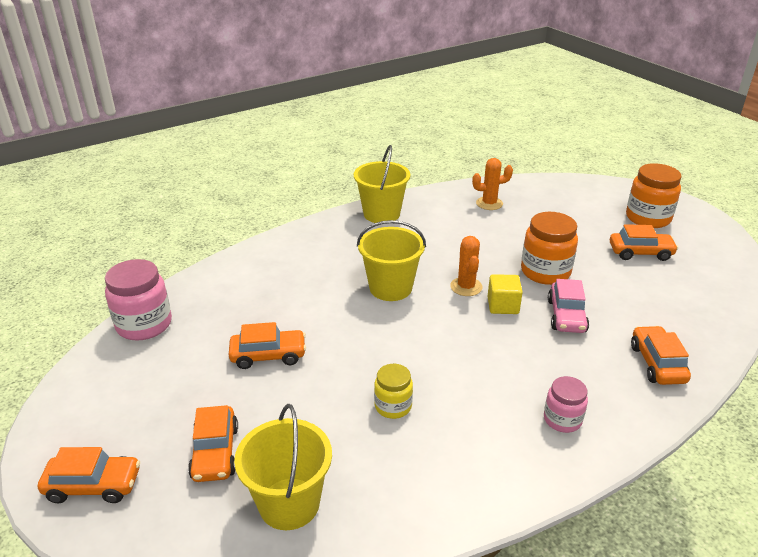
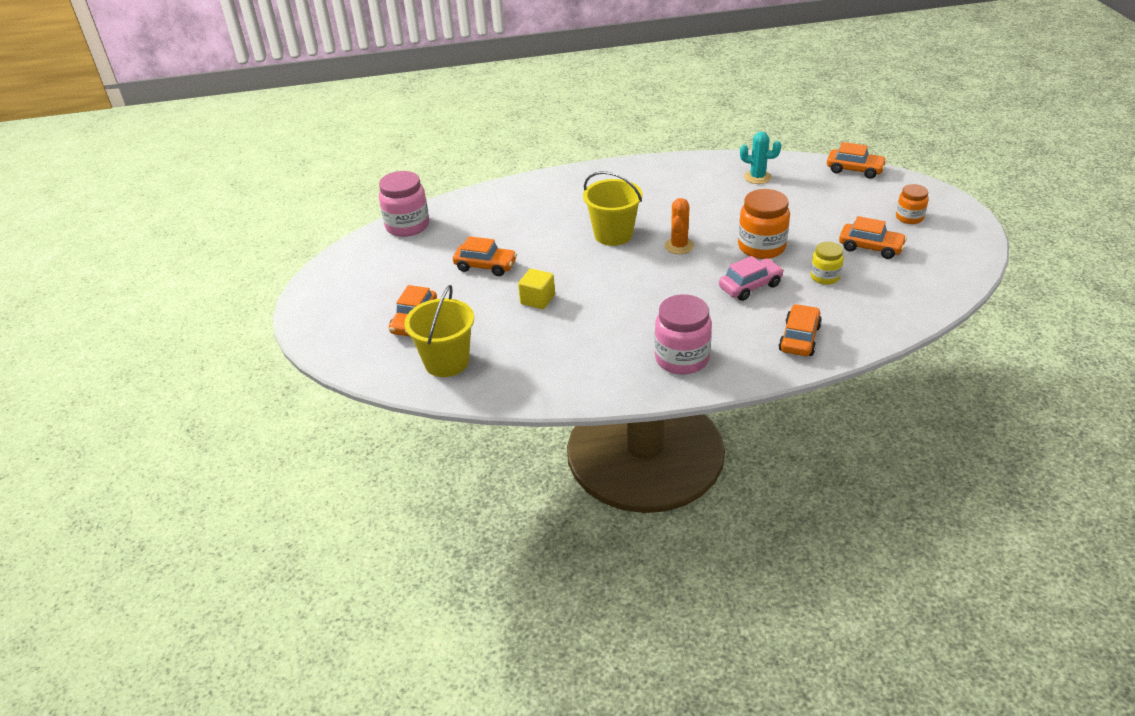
camera: 25 degrees right, 5 degrees up
(93, 485) = (329, 322): orange car -> orange car (854, 170)
(381, 214) = (648, 170): yellow bucket -> none
(393, 406) = (556, 320): yellow jar -> yellow jar (825, 277)
(489, 203) = (757, 177): orange cactus -> turquoise cactus
(503, 305) = (700, 267): yellow cube -> yellow cube (537, 299)
(562, 419) = (682, 358): pink jar -> pink jar, size x1.69
(566, 316) = (750, 286): pink car -> pink car turned 150 degrees counterclockwise
(648, 218) = (909, 217): orange jar -> orange jar, size x0.59

